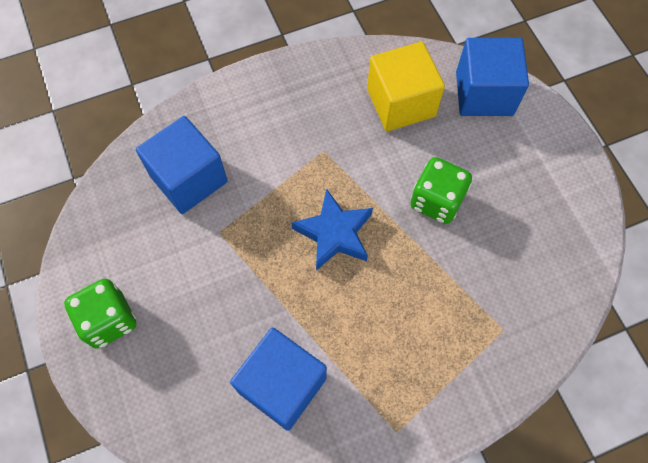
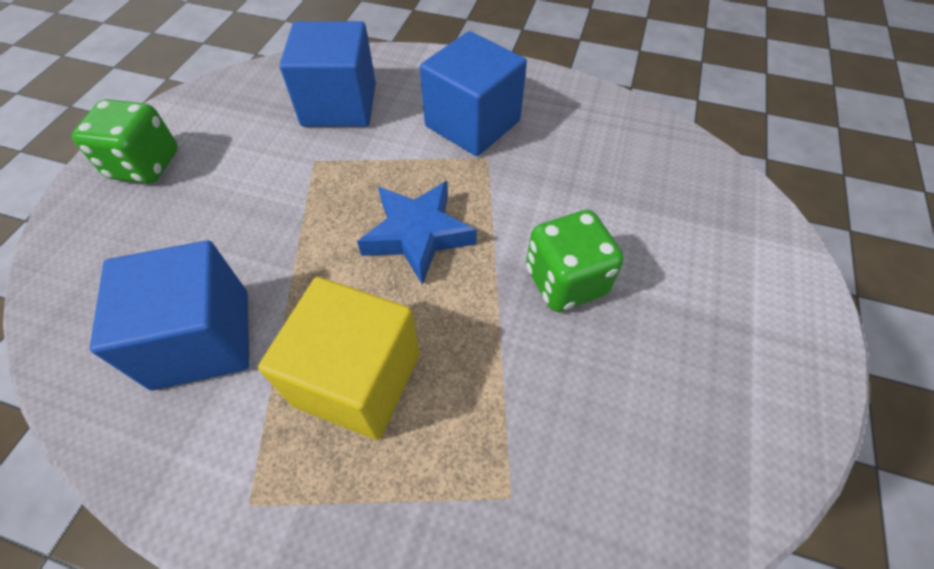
camera: 40 degrees right, 10 degrees down
(401, 103) = (615, 165): yellow cube -> yellow cube (357, 379)
(484, 93) = (730, 213): blue cube -> blue cube (472, 123)

